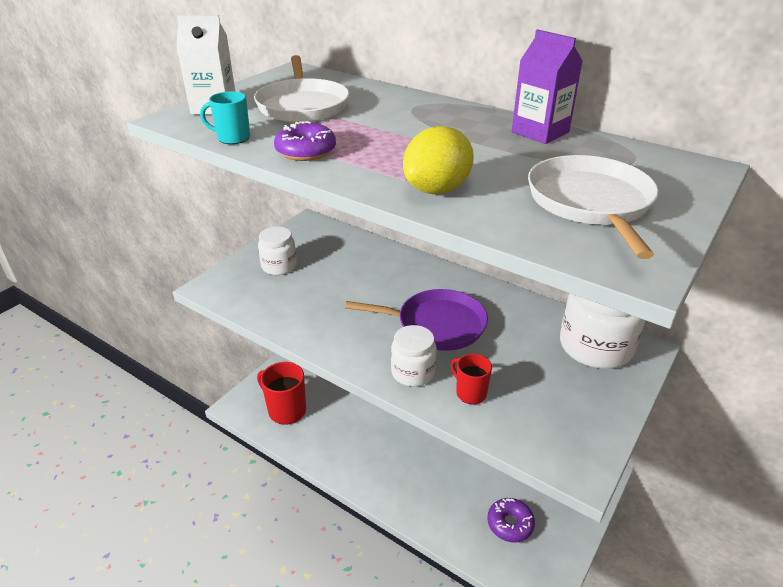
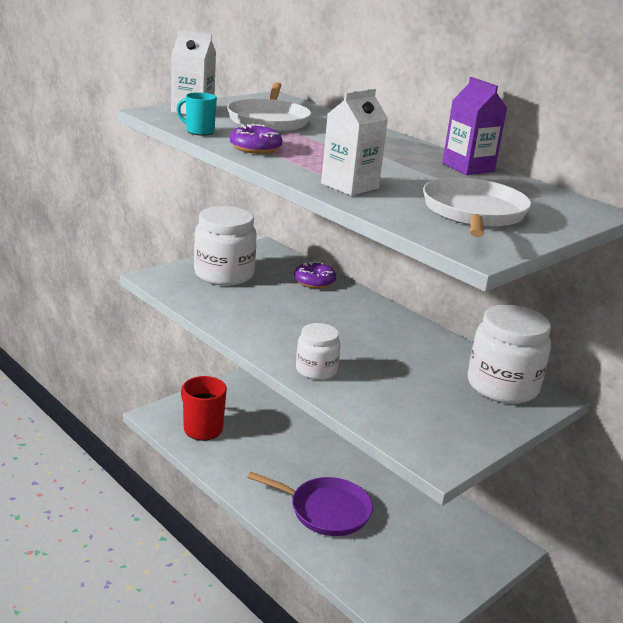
camera: 10 degrees right, 10 degrees down
(279, 266) = (224, 274): white jar -> white jar, size x1.73
(436, 325) = (354, 342): purple pan -> purple pan (325, 510)
(437, 190) = (349, 186): yellow lemon -> white carton
(470, 393) = (363, 394): red mug -> none
(510, 524) = (394, 567): purple donut -> purple donut (314, 281)

